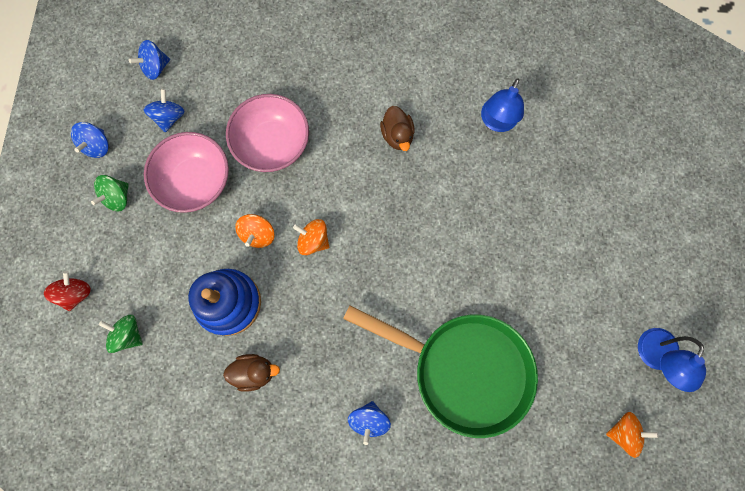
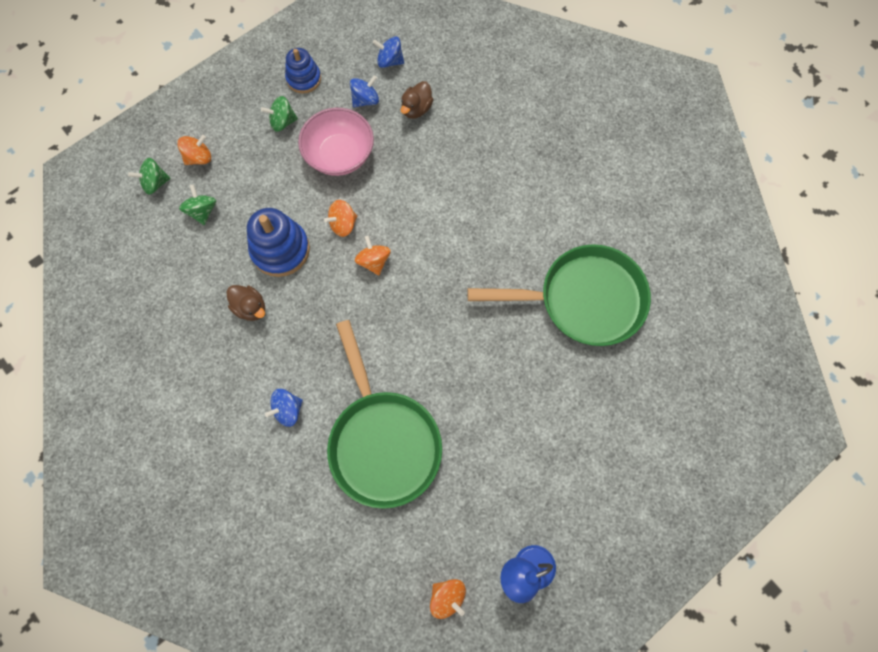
camera: 45 degrees right, 5 degrees down
(60, 350) = (155, 183): none -> green spinning top
(76, 293) = (199, 158): red spinning top -> orange spinning top
(97, 145) = (304, 79): blue spinning top -> blue stacking toy
(272, 144) = (413, 175): pink bowl -> none
(397, 135) = (502, 245): brown duck -> brown duck (416, 109)
(496, 122) = (583, 300): blue lamp -> green pan

